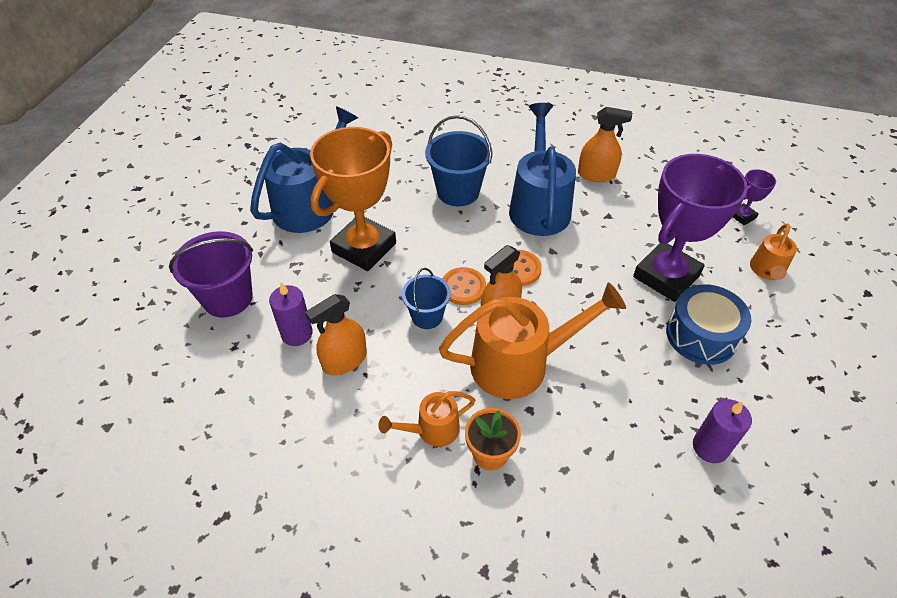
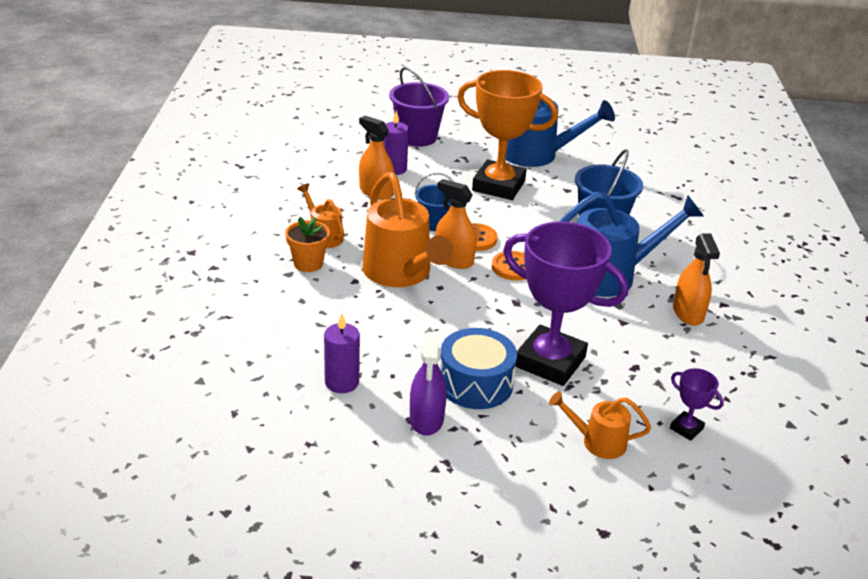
camera: 75 degrees right, 15 degrees down
(756, 383) = (426, 419): none -> purple spray bottle

